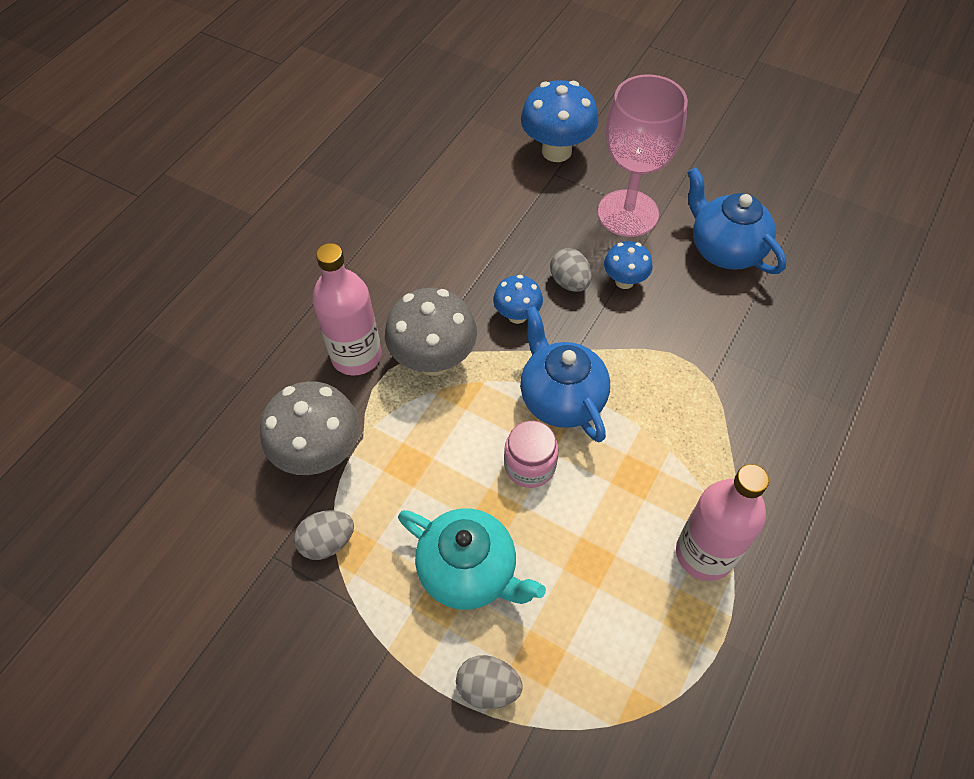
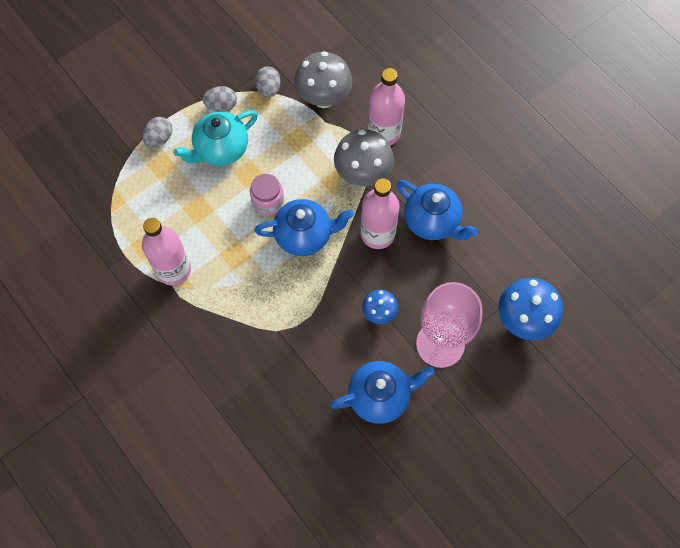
camera: 110 degrees right, 10 degrees up
(471, 264) = (432, 221): none -> blue teapot
(517, 315) = (377, 234): blue mushroom -> pink bottle
(569, 282) = (392, 277): grey egg -> grey egg (221, 106)

